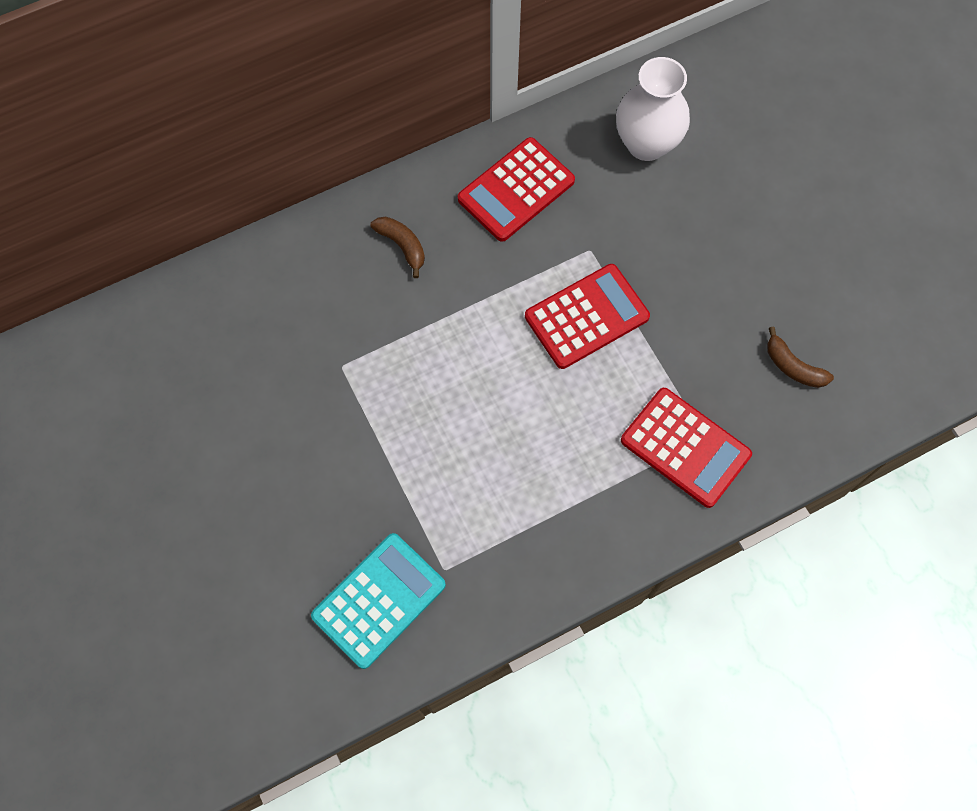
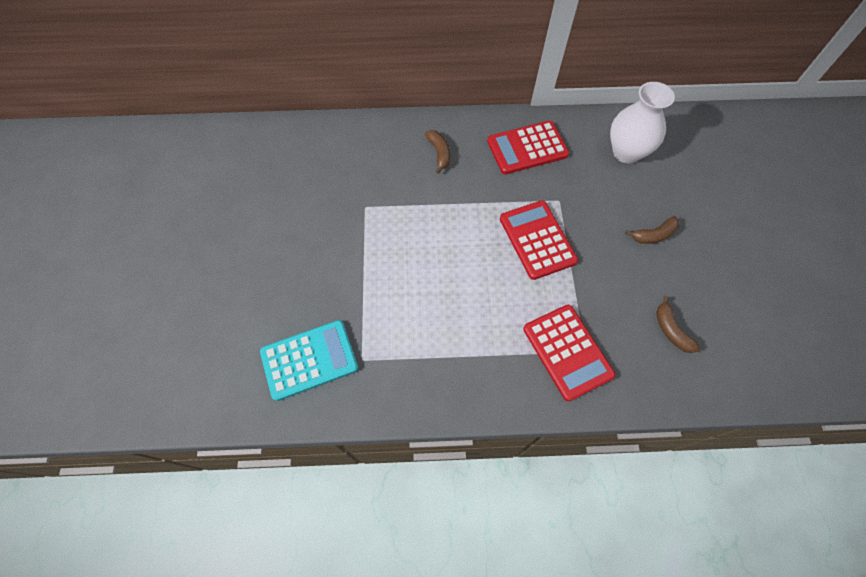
camera: 25 degrees right, 5 degrees down
(587, 317) = (537, 240): red calculator -> red calculator turned 105 degrees counterclockwise
(725, 249) = (653, 235): none -> brown banana

